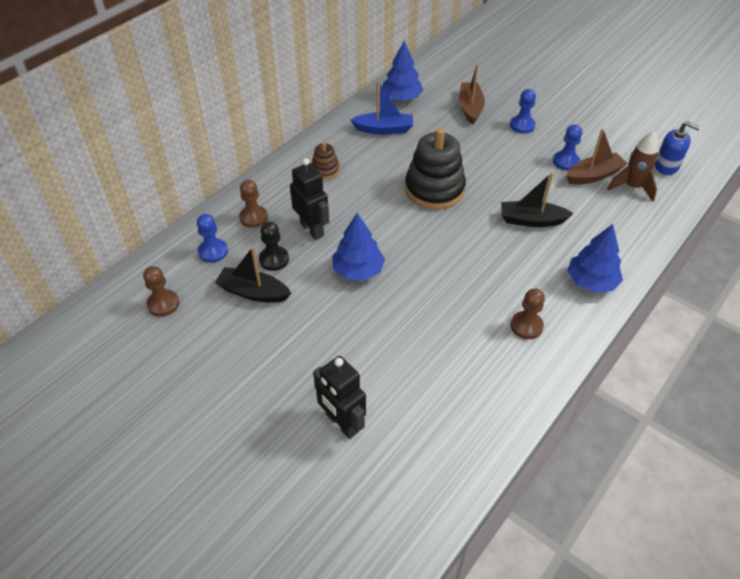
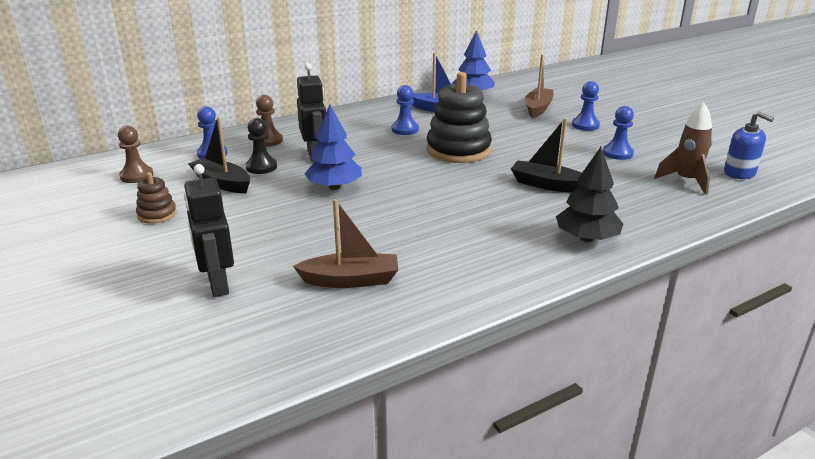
camera: 20 degrees right, 20 degrees down
(325, 170) = (361, 124): brown stacking toy -> brown stacking toy (157, 214)
(370, 169) = (405, 129): none -> blue pawn
(526, 326) = (482, 256): brown pawn -> none
(591, 281) = (586, 238): blue tree -> black tree
(593, 175) = (643, 166): brown boat -> brown boat (350, 280)

